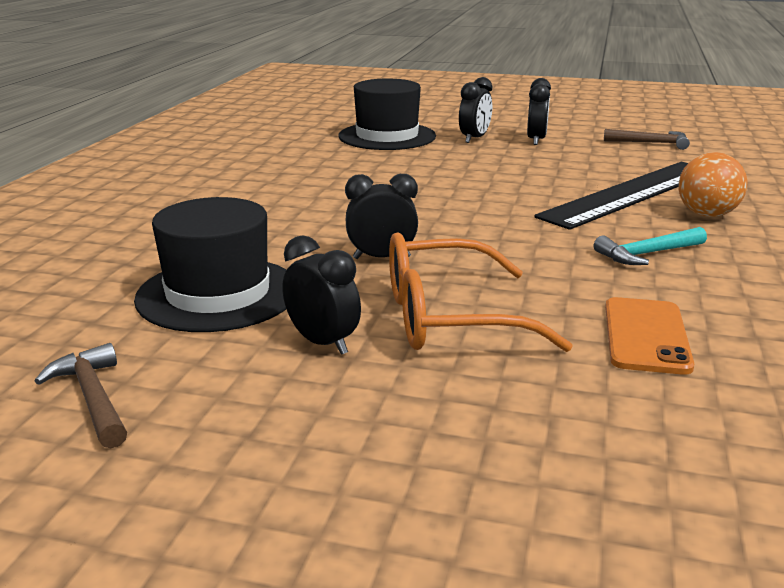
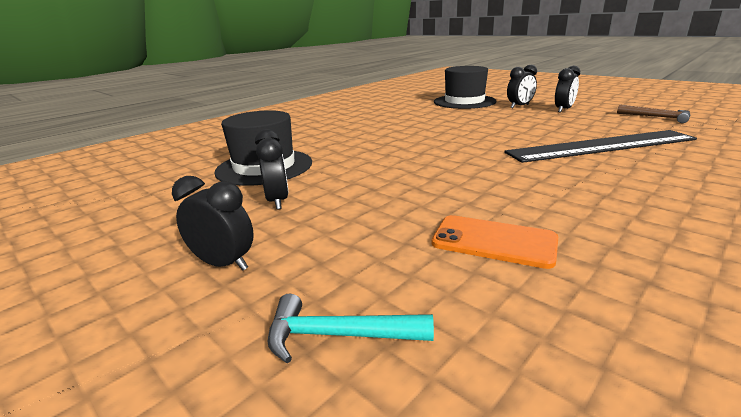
camera: 30 degrees right, 0 degrees up
(93, 398) = (139, 205): brown hammer -> none
(381, 258) = (374, 162): black clock -> black clock (224, 264)
(448, 318) = (366, 201): orange glasses -> none
(646, 336) = (494, 241): orange phone -> orange phone turned 75 degrees clockwise
(647, 254) = (566, 186): turquoise hammer -> turquoise hammer (338, 335)
(706, 215) = (654, 167): orange ball -> none

